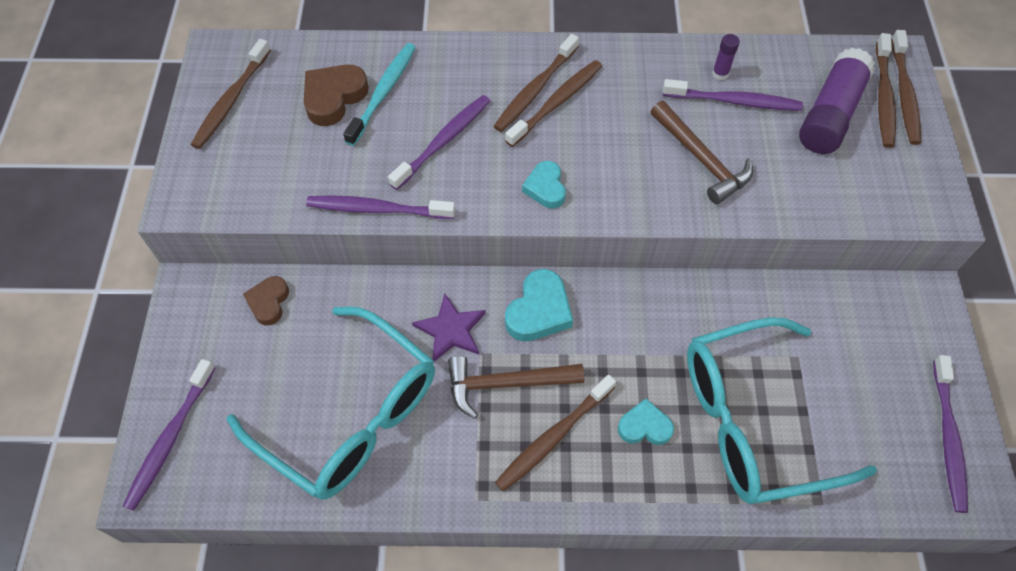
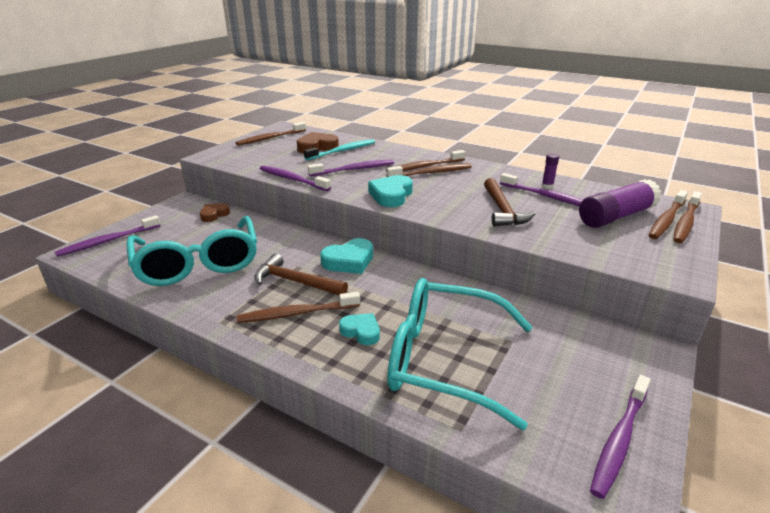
camera: 30 degrees right, 30 degrees down
(451, 330) = (290, 252): purple star -> none
(545, 188) = (391, 195): turquoise heart -> turquoise heart, size x1.53

